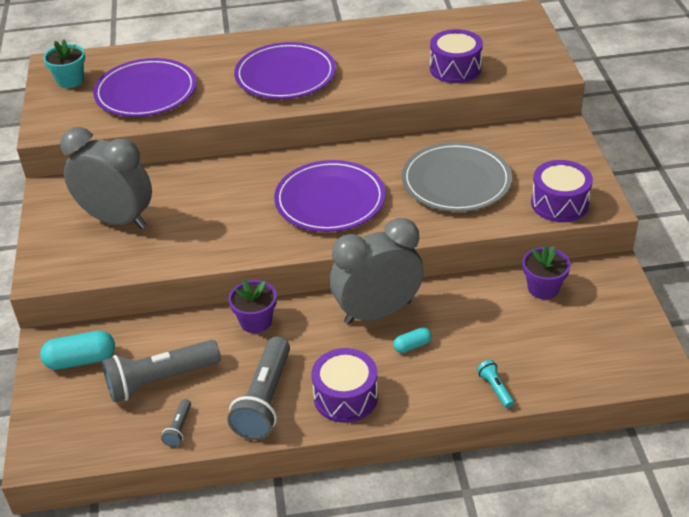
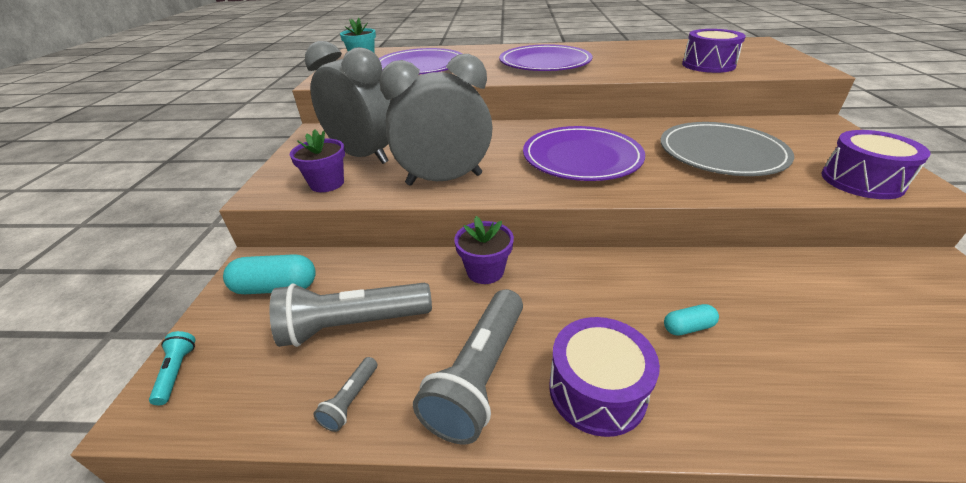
camera: 10 degrees right, 5 degrees down
(377, 312) = (634, 279): grey clock -> grey clock (444, 179)
(495, 388) = (841, 416): turquoise flashlight -> turquoise flashlight (177, 372)
(543, 288) = (852, 277): purple flower pot -> purple flower pot (327, 183)

